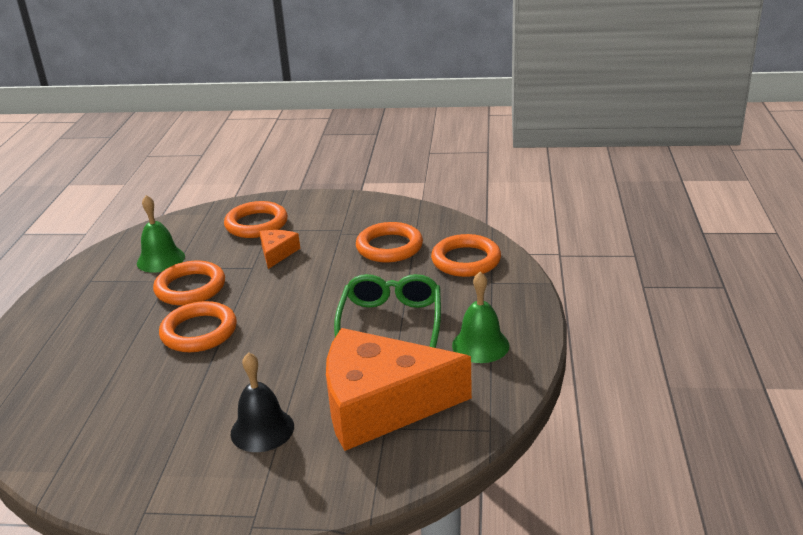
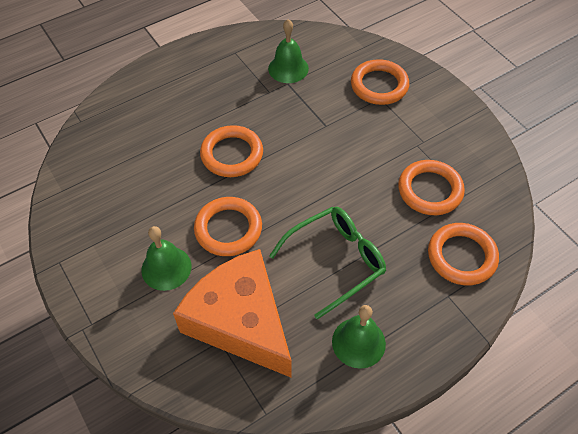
camera: 50 degrees right, 25 degrees up
(190, 288) = (272, 110): orange ring -> orange ring (228, 229)
(262, 429) = (166, 268): black bell -> green bell
(277, 253) = (356, 126): orange cheese -> none

